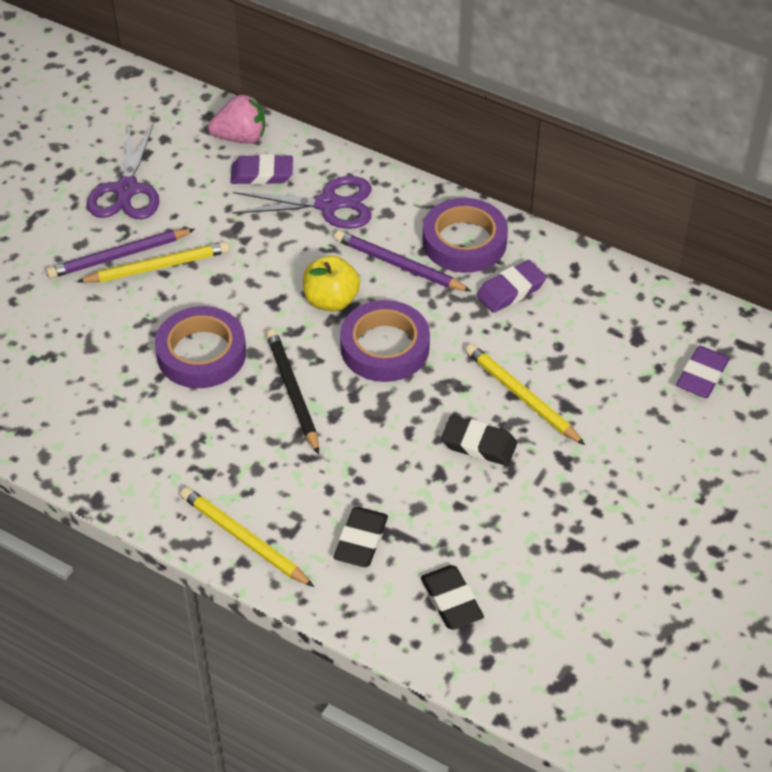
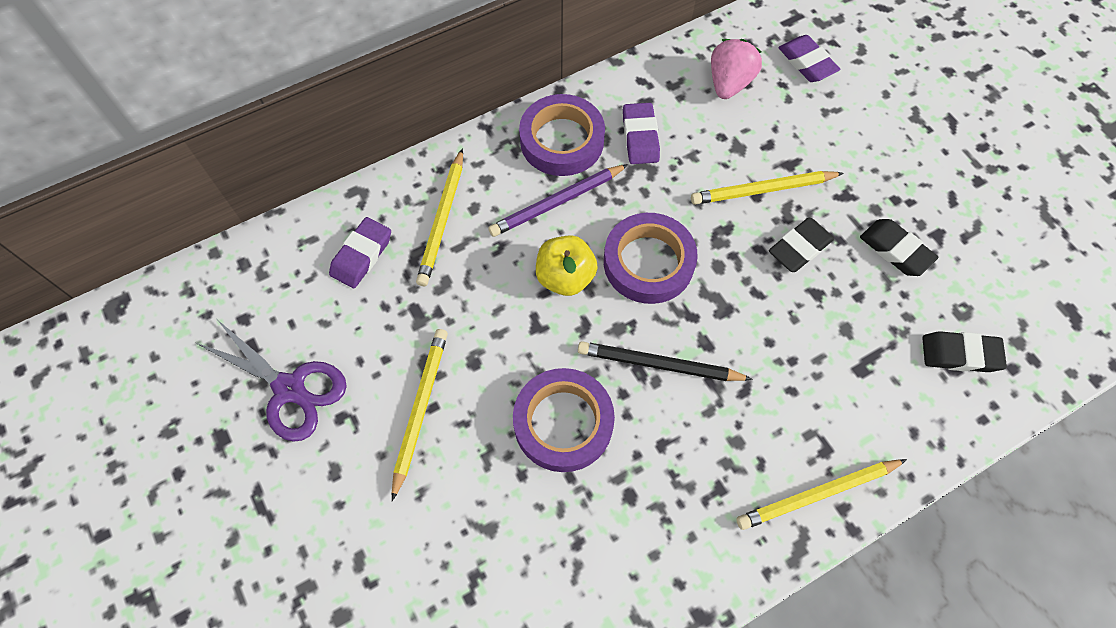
camera: 60 degrees left, 15 degrees up
(118, 256) = (379, 441): purple pencil -> none
(241, 138) = (298, 250): pink strawberry -> pink strawberry (729, 83)
(328, 204) = (442, 220): purple scissors -> yellow pencil
(361, 541) = (864, 393): black eraser -> black eraser (895, 250)

